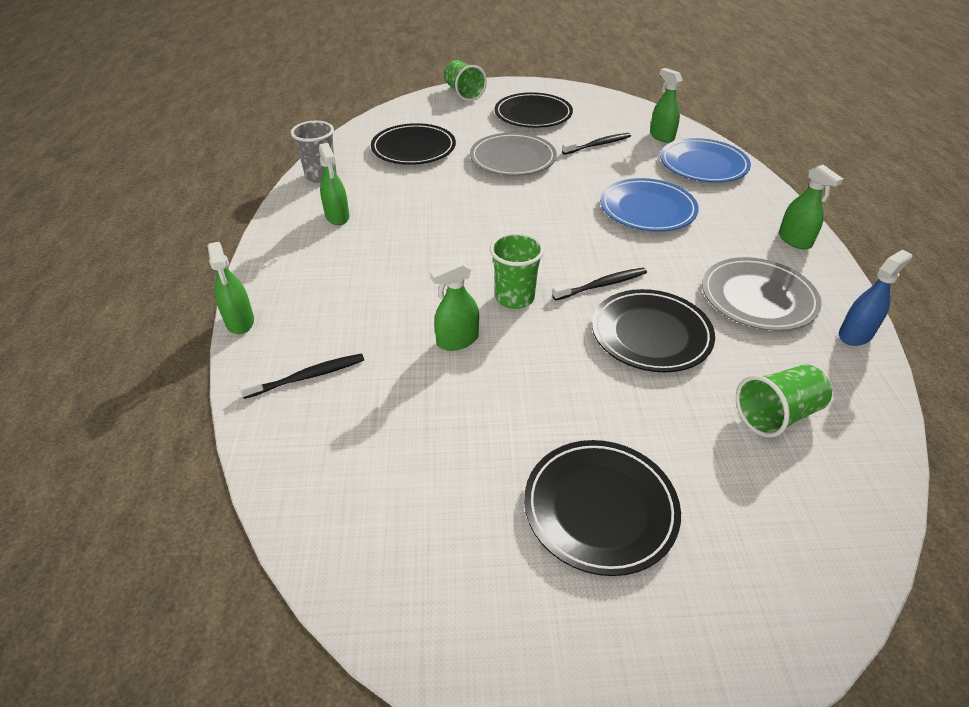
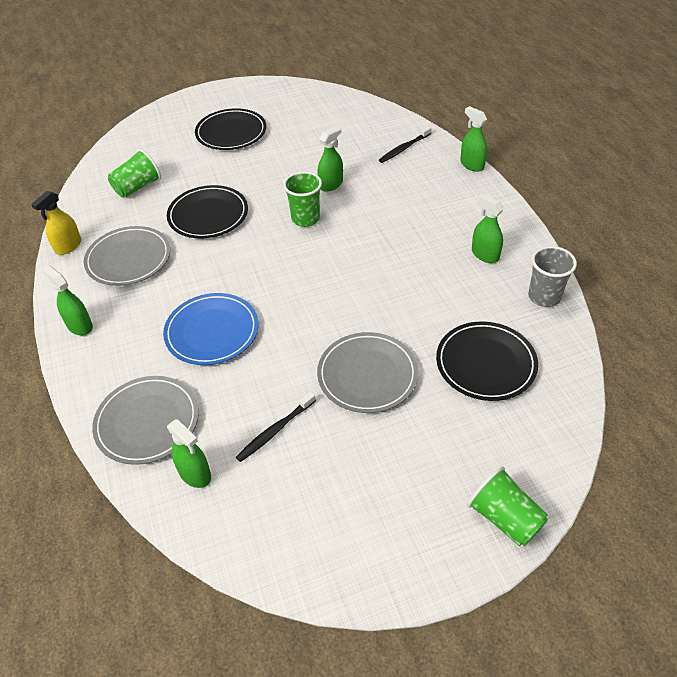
camera: 165 degrees right, 5 degrees up
(533, 114) = (378, 482): black plate -> none
(602, 285) = (245, 243): black toothbrush -> none
(703, 165) = (147, 422): blue plate -> grey plate
(855, 335) = (68, 246): blue spray bottle -> yellow spray bottle

